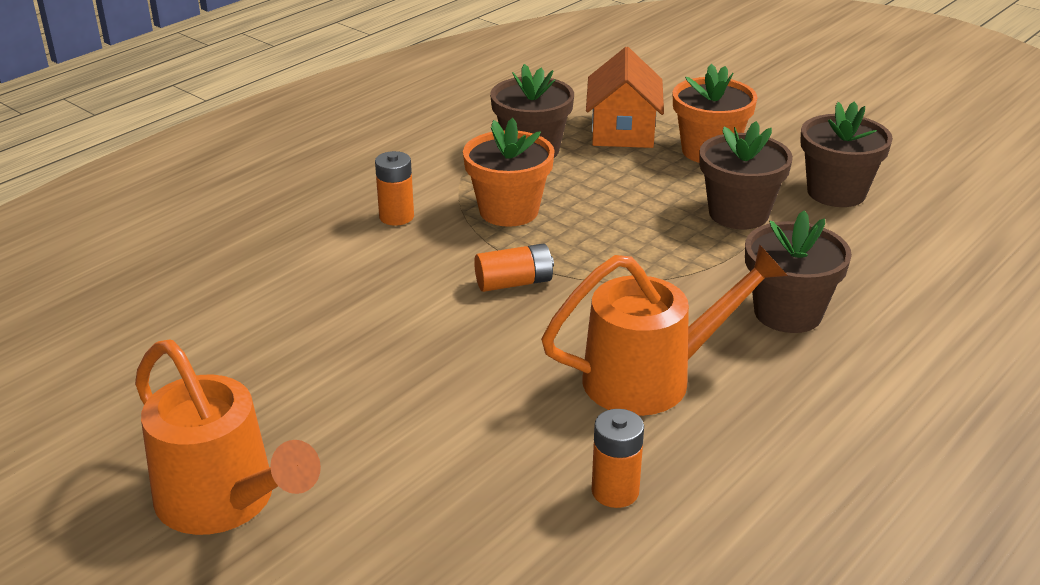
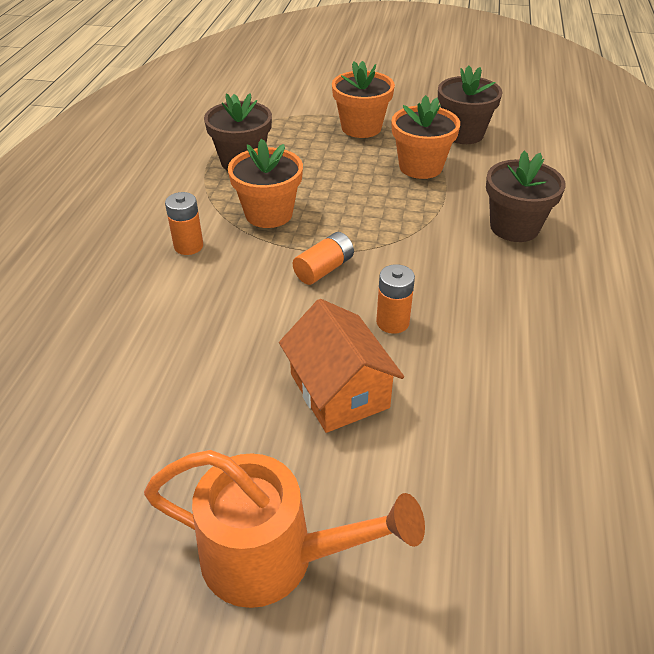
camera: 30 degrees left, 10 degrees up
(615, 491) = (538, 405): orange battery -> orange battery (392, 322)
(623, 130) = (292, 129): orange house -> orange house (339, 391)
(653, 378) = (481, 307): orange watering can -> none
(738, 214) = (420, 167): brown flower pot -> orange flower pot

